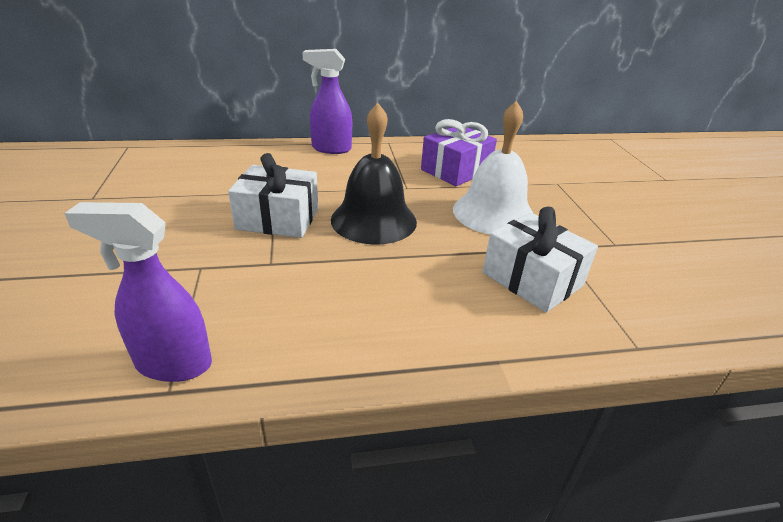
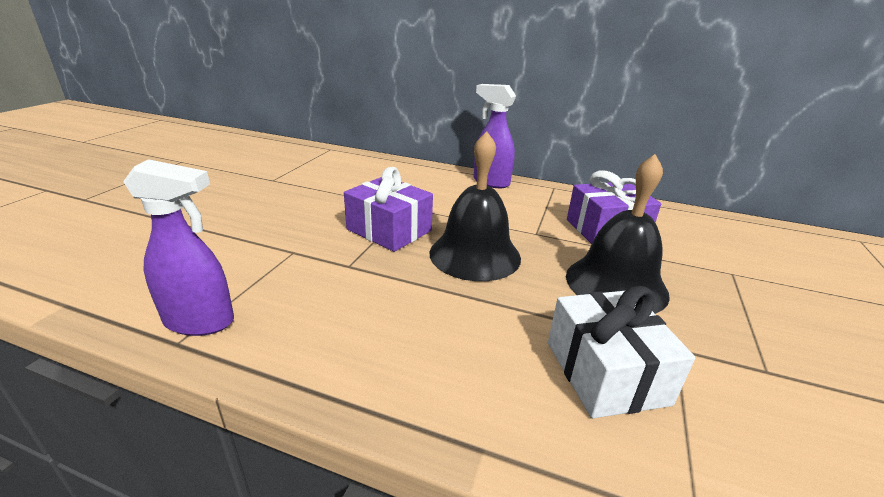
camera: 30 degrees right, 5 degrees down
(172, 364) = (200, 322): purple spray bottle -> purple spray bottle turned 150 degrees clockwise
(278, 219) = (389, 230): white gift -> purple gift
(493, 213) = (616, 284): white bell -> black bell

